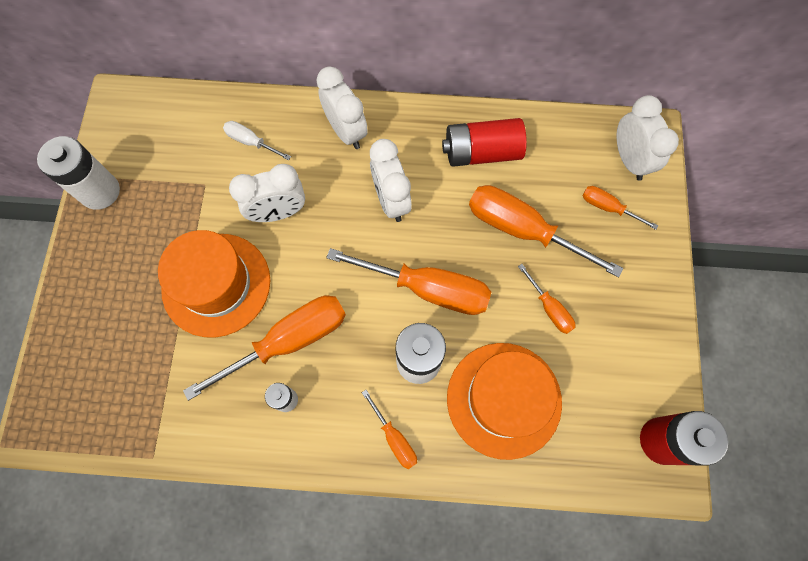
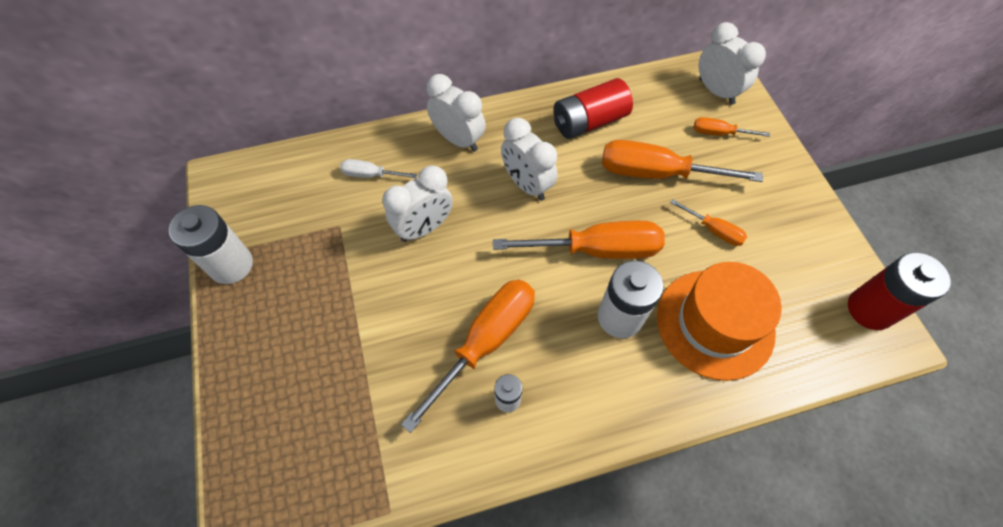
camera: 20 degrees left, 10 degrees down
(216, 284) = (389, 313): orange hat -> none
(394, 438) = (631, 396): orange screwdriver -> none

